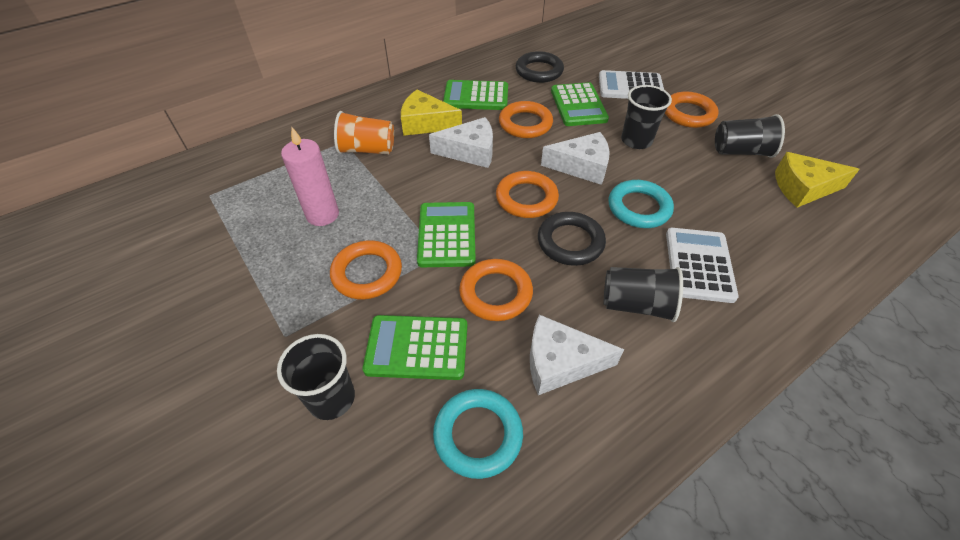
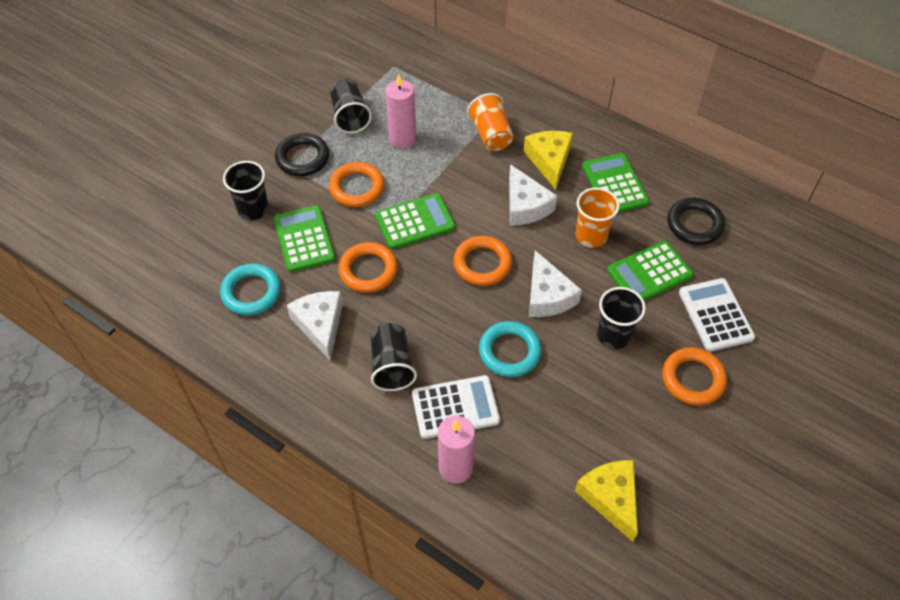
camera: 70 degrees right, 5 degrees up
(525, 124) = (591, 236): orange ring -> orange cup
(570, 242) = (442, 307): black ring -> black ring (302, 158)
(741, 151) = (646, 435): black cup -> black cup (350, 116)
(772, 284) = (455, 468): none -> pink candle

